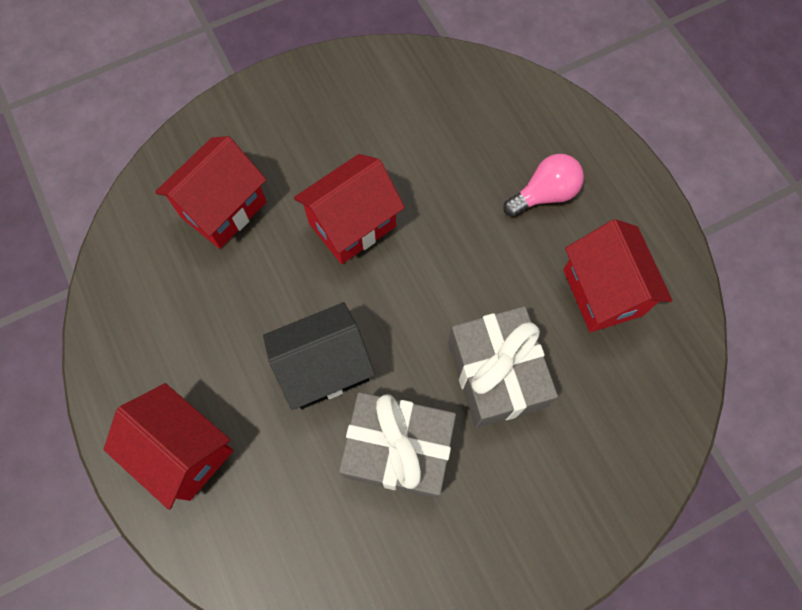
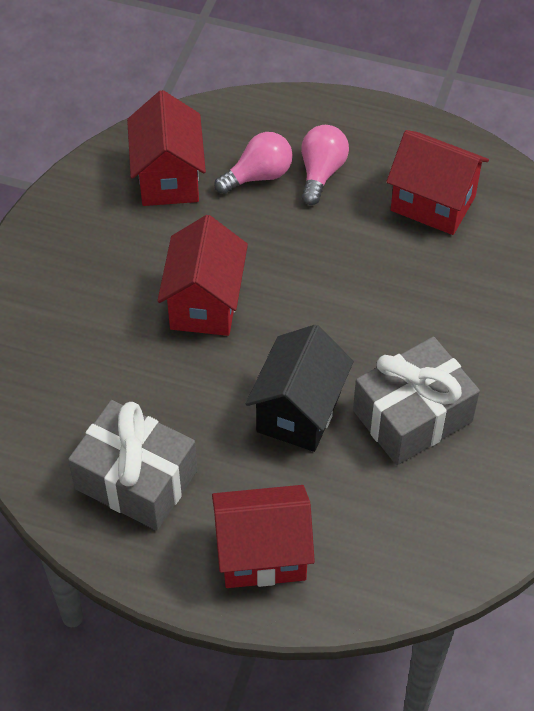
camera: 45 degrees left, 15 degrees down
(223, 209) = (88, 374): red house -> red house (168, 178)
(496, 158) = (258, 175): none -> pink light bulb
(496, 374) = (422, 313): grey gift -> grey gift (136, 479)

